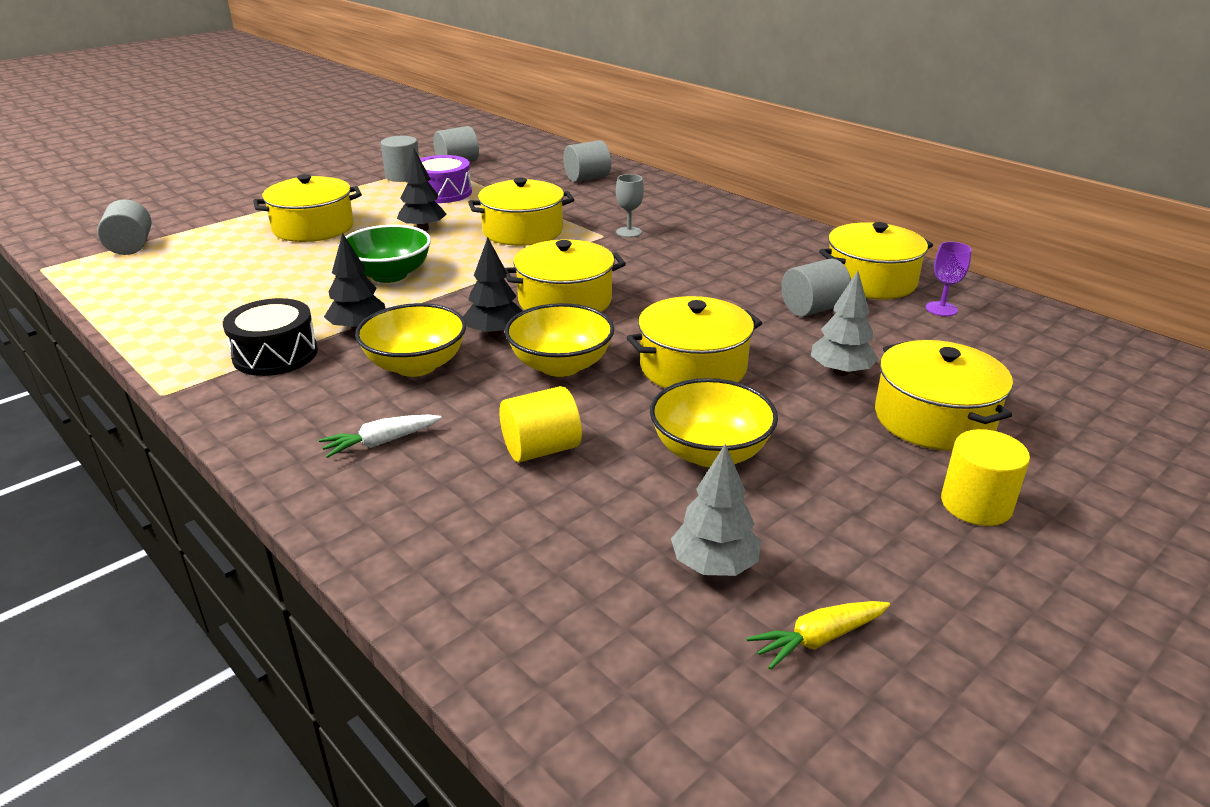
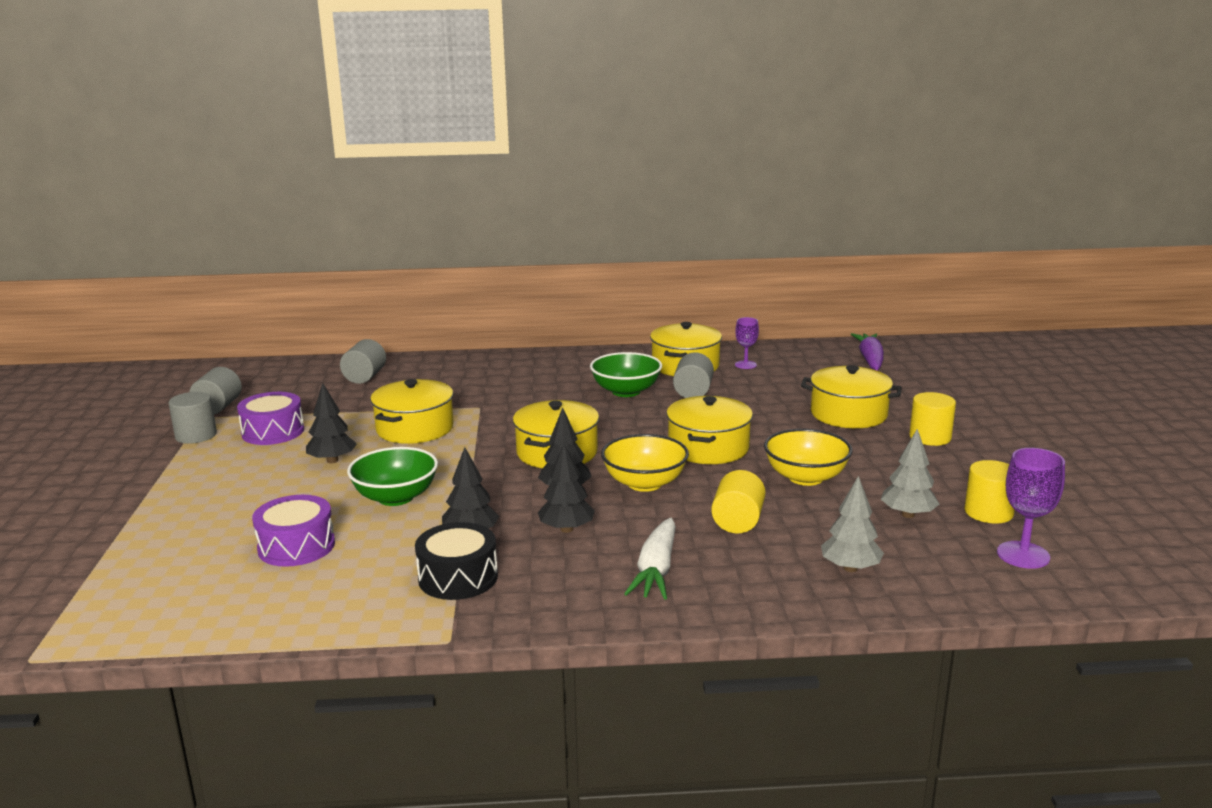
camera: 50 degrees left, 10 degrees down
(131, 246) = (78, 599): grey cylinder -> none
(268, 276) = (296, 546): none -> purple drum
(313, 227) = (229, 502): yellow pot -> none
(381, 442) = (656, 570): white carrot -> white carrot, size x1.53
(416, 365) = (566, 529): yellow bowl -> black tree
(629, 232) = (489, 398): grey goblet -> none
(725, 721) = (1023, 555): none -> purple goblet
(751, 278) = (626, 391): none -> green bowl
(818, 639) = (988, 512): yellow carrot -> yellow cylinder
(841, 372) = (772, 414): grey tree -> grey tree (850, 568)
(1129, 375) = (870, 359): none -> purple carrot

